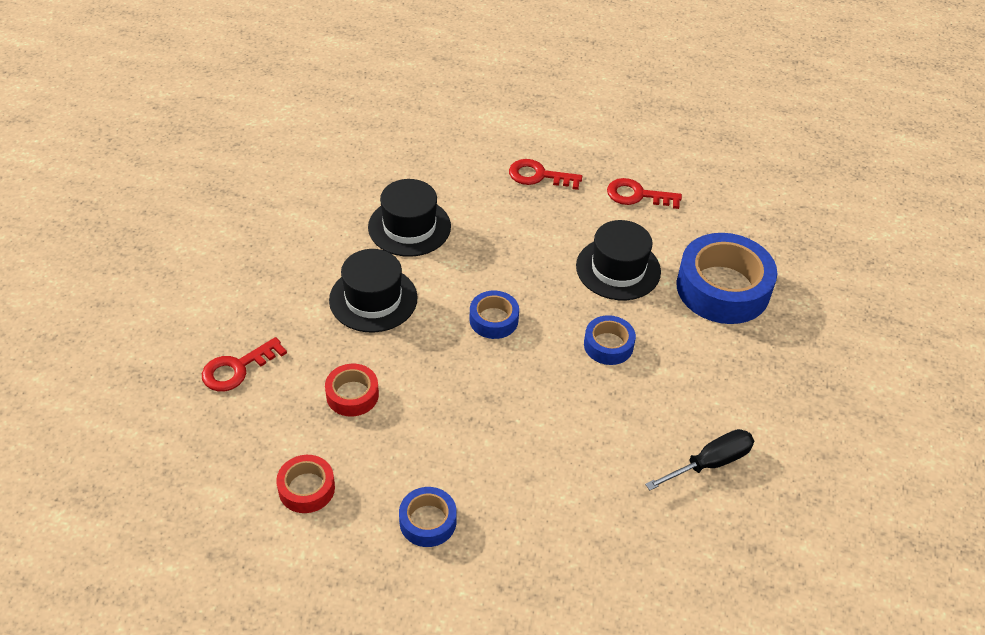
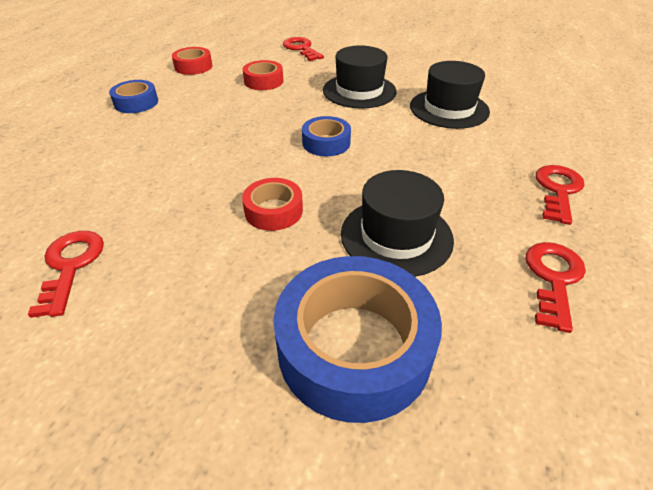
camera: 100 degrees right, 5 degrees down
(608, 345) = (273, 211): blue tape -> red tape
(709, 463) = (71, 266): black screwdriver -> red key

